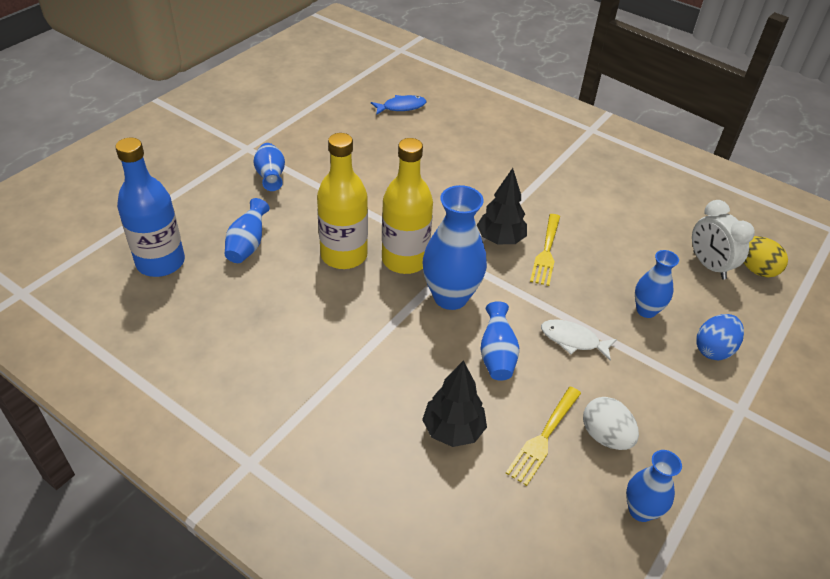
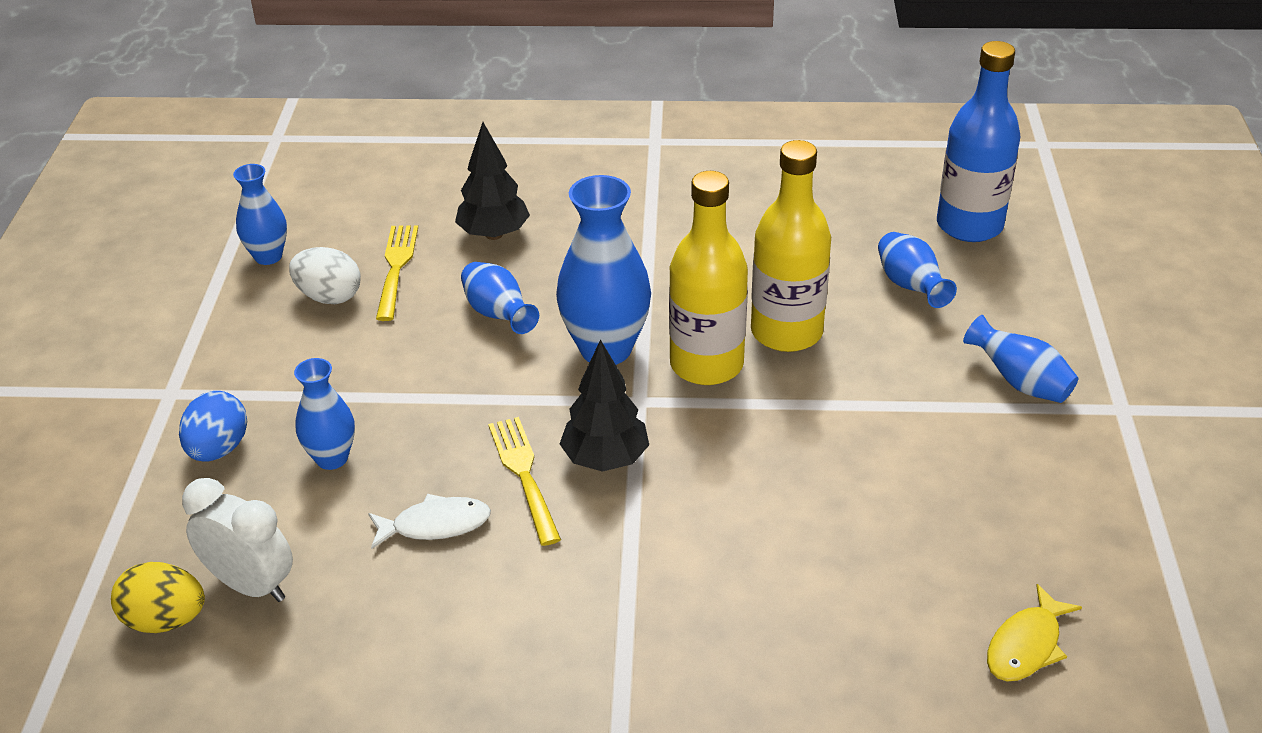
camera: 150 degrees right, 5 degrees down
(401, 107) = (1026, 645): blue fish -> yellow fish
(573, 340) = (415, 373): white fish -> white fish (435, 525)

